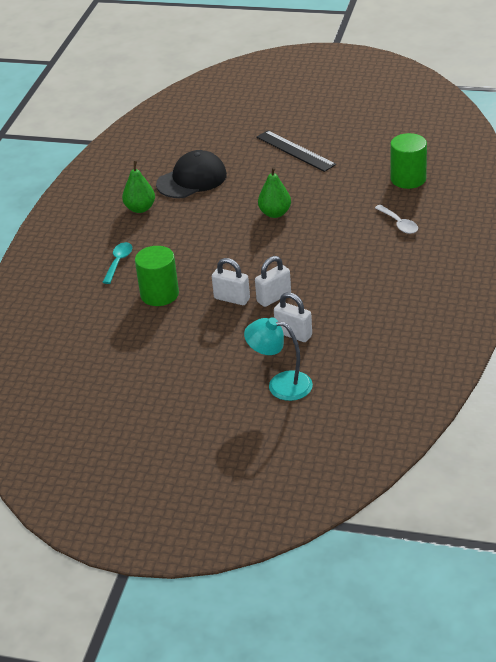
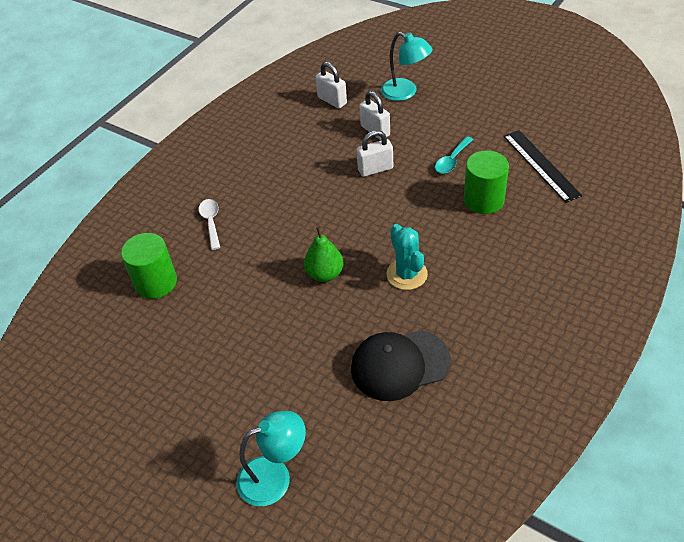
camera: 160 degrees left, 10 degrees up
(118, 262) = (520, 252): turquoise spoon -> turquoise spoon (452, 160)
(140, 208) = (479, 331): green pear -> none
(208, 228) = (407, 274): none -> turquoise cactus
(232, 299) = (414, 177): white padlock -> white padlock (332, 100)
(247, 119) = (275, 476): none -> turquoise lamp
(295, 151) = (247, 377): black ruler -> black ruler (541, 165)

